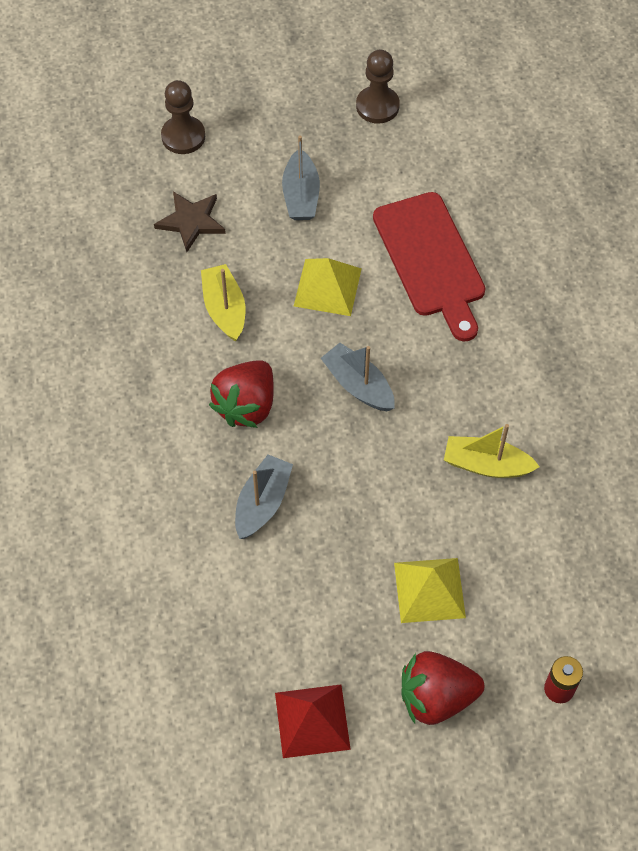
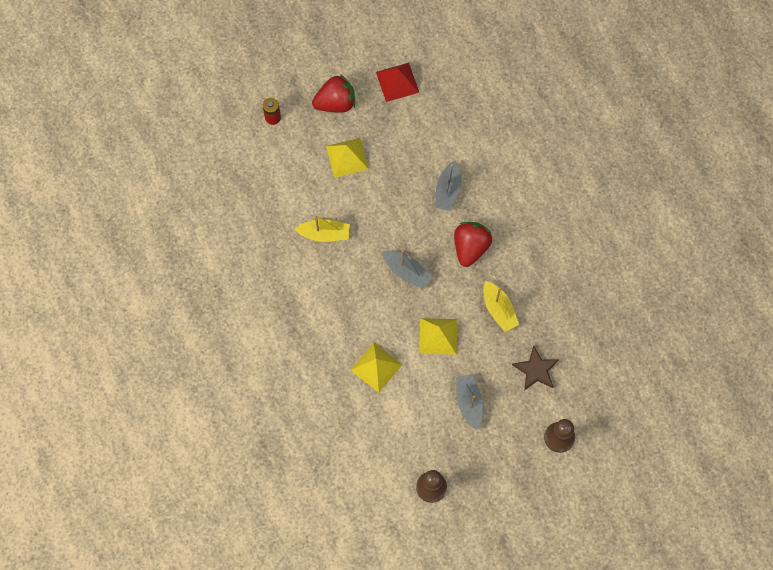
camera: 170 degrees right, 10 degrees up
(431, 260) = (376, 367): red cutting board -> yellow pyramid

